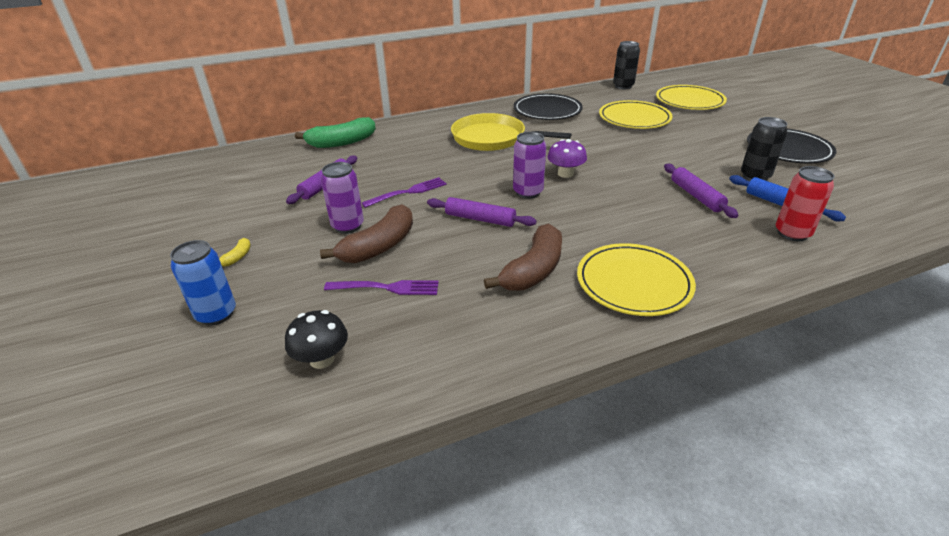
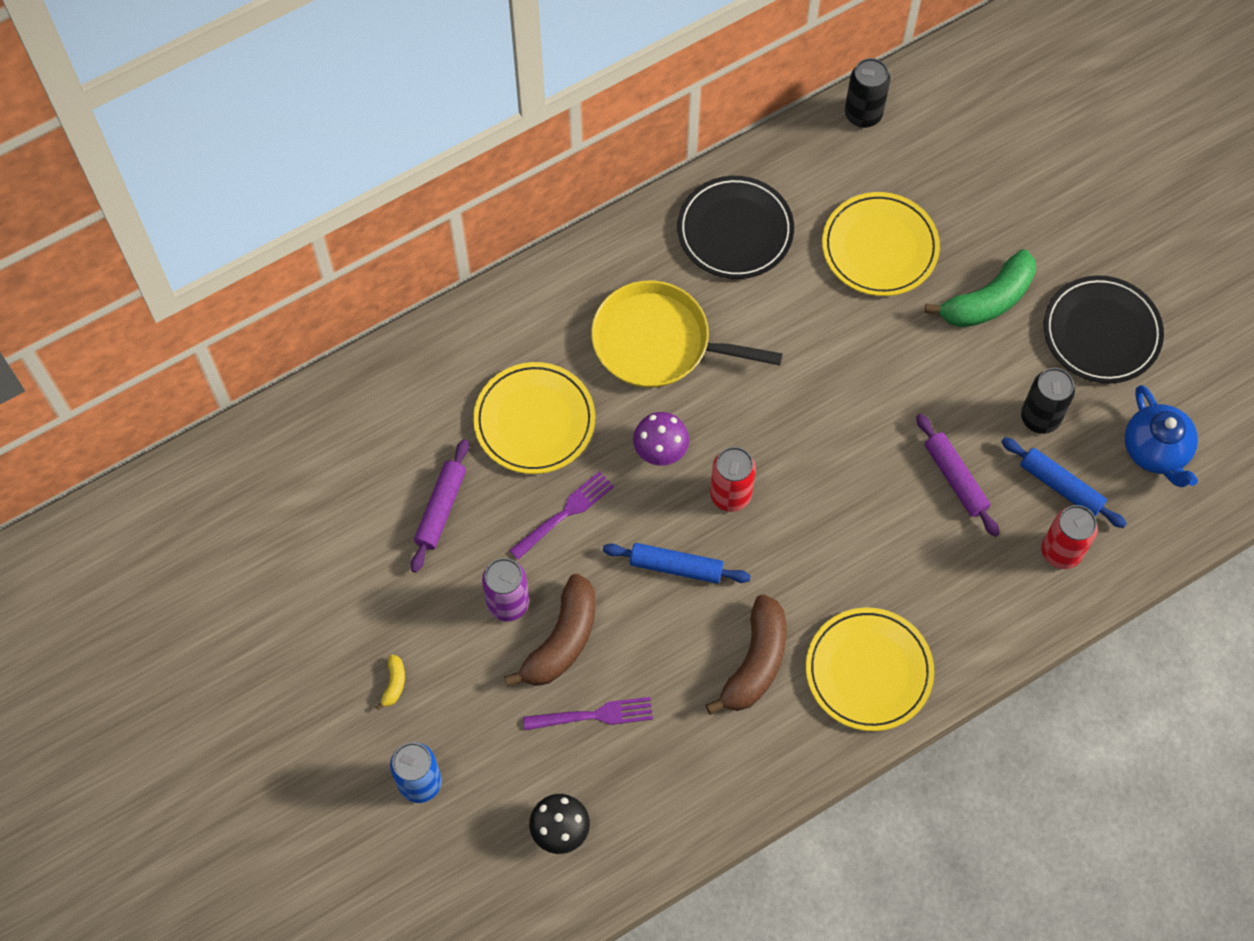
camera: 10 degrees left, 30 degrees up
(342, 142) = (419, 380): green banana -> green banana (988, 301)
(480, 219) = (676, 567): purple rolling pin -> blue rolling pin
(528, 192) = (730, 495): purple can -> red can
(565, 174) = (778, 439): purple mushroom -> purple mushroom (660, 450)
(689, 101) = (974, 170): yellow plate -> yellow plate (534, 421)
(851, 194) = (1156, 451): none -> blue teapot

